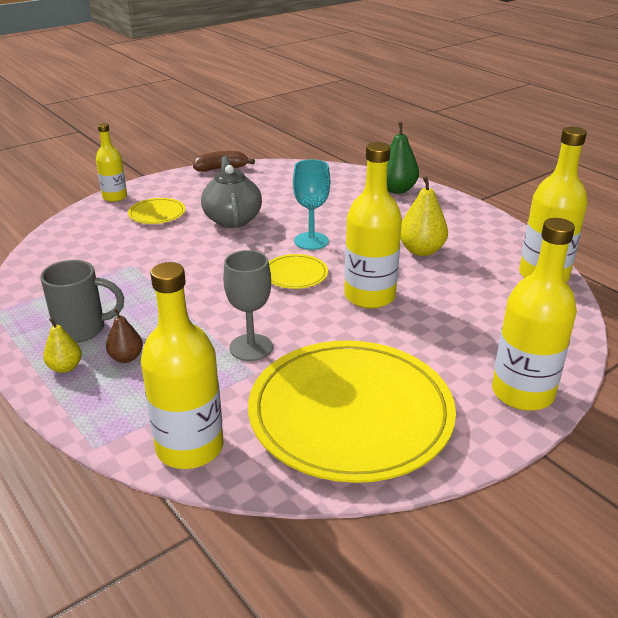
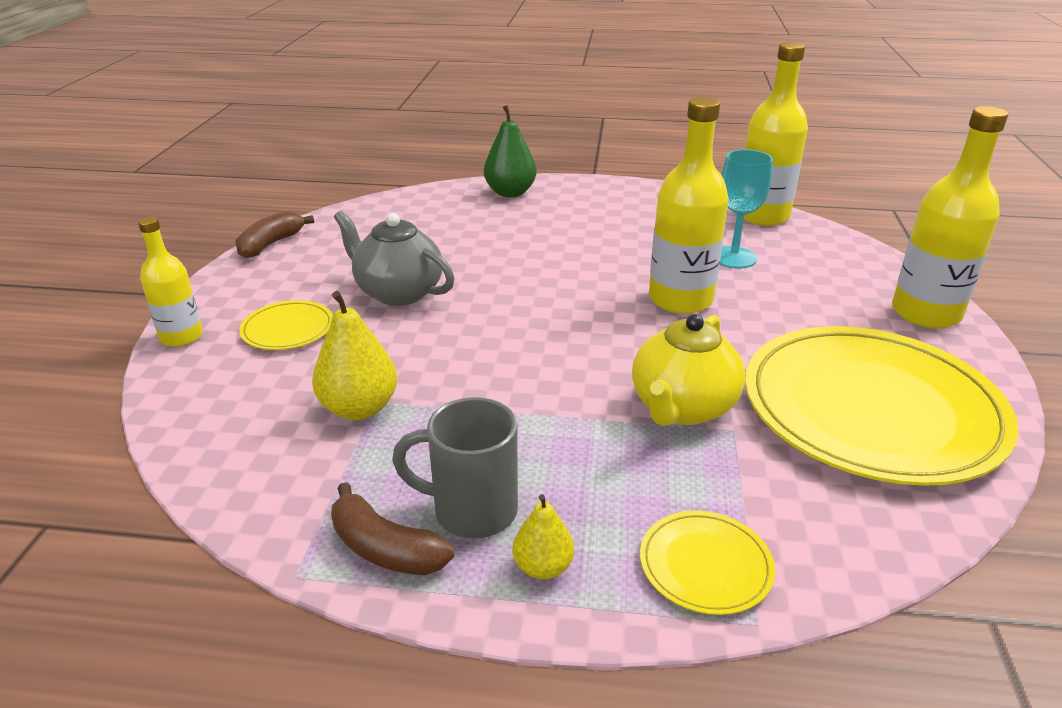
camera: 45 degrees left, 0 degrees up
(32, 322) = (385, 549): none -> brown banana
(83, 329) = (471, 510): grey mug -> grey mug turned 120 degrees counterclockwise
(126, 358) = (588, 504): brown pear -> none
(190, 447) = (831, 541): yellow bottle -> none
(251, 347) = (682, 408): grey goblet -> yellow teapot
(295, 274) = (578, 315): yellow plate -> yellow plate (705, 565)
(311, 241) = (528, 275): turquoise goblet -> turquoise goblet (733, 257)
(421, 250) = (639, 238): yellow pear -> yellow pear (359, 408)

